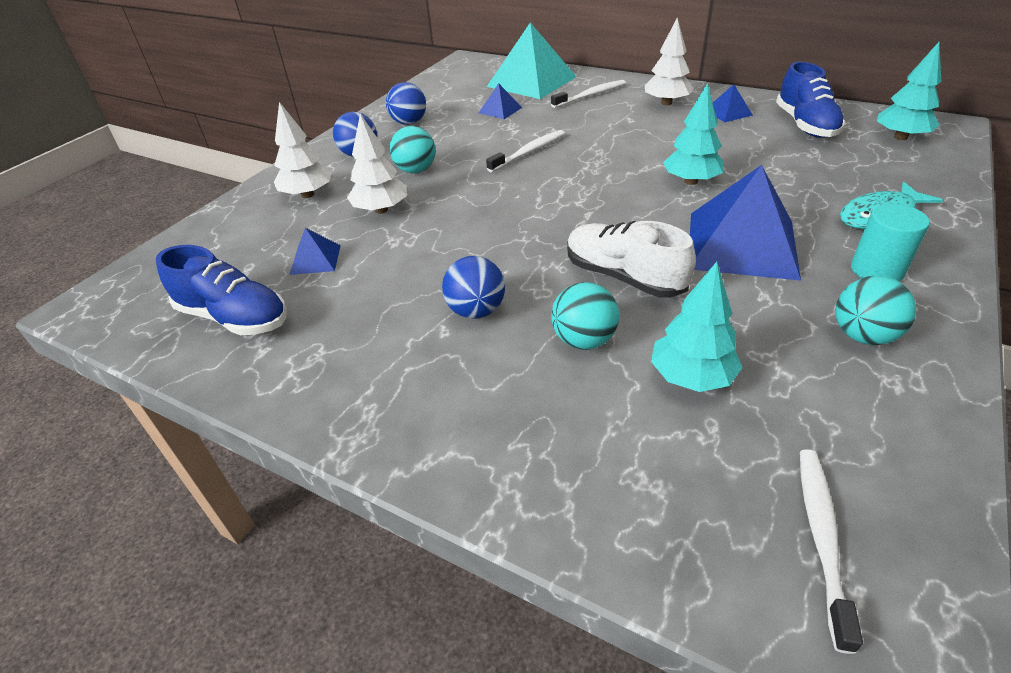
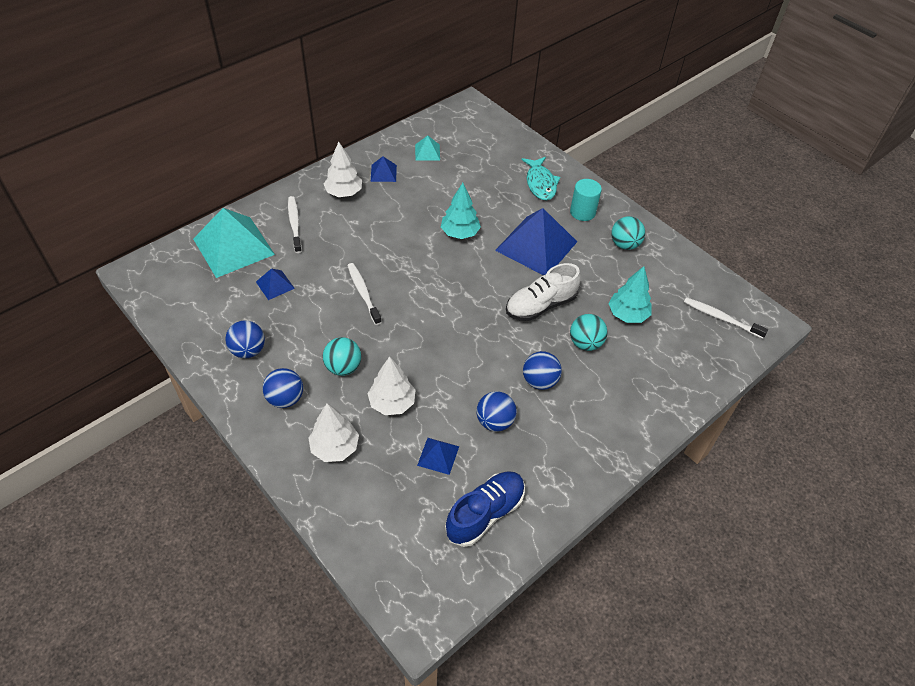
camera: 75 degrees left, 10 degrees up
(384, 289) = (495, 421): none -> blue ball
(805, 125) = (427, 152): blue shoe -> turquoise pyramid
(900, 137) = (469, 128): turquoise tree -> none

